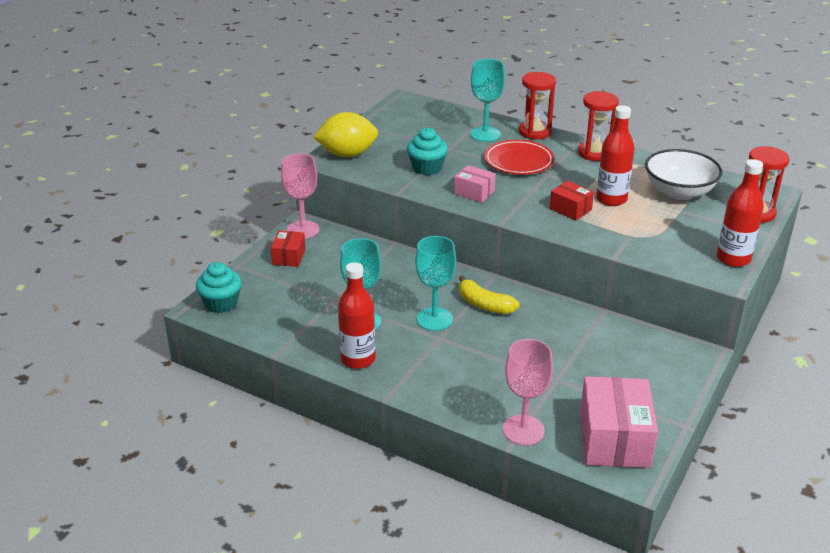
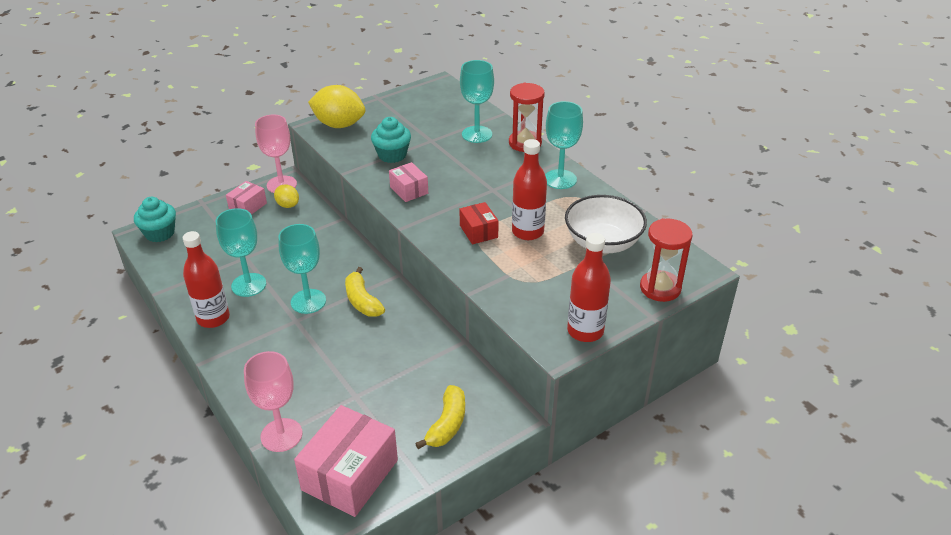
camera: 25 degrees right, 5 degrees up
(289, 257) = (248, 206): red box -> pink box
(328, 245) = (288, 205): none -> yellow lemon
(518, 161) = (480, 169): red plate -> none
(594, 153) = (560, 179): red hourglass -> turquoise goblet
(654, 375) = (447, 424): none -> yellow banana

